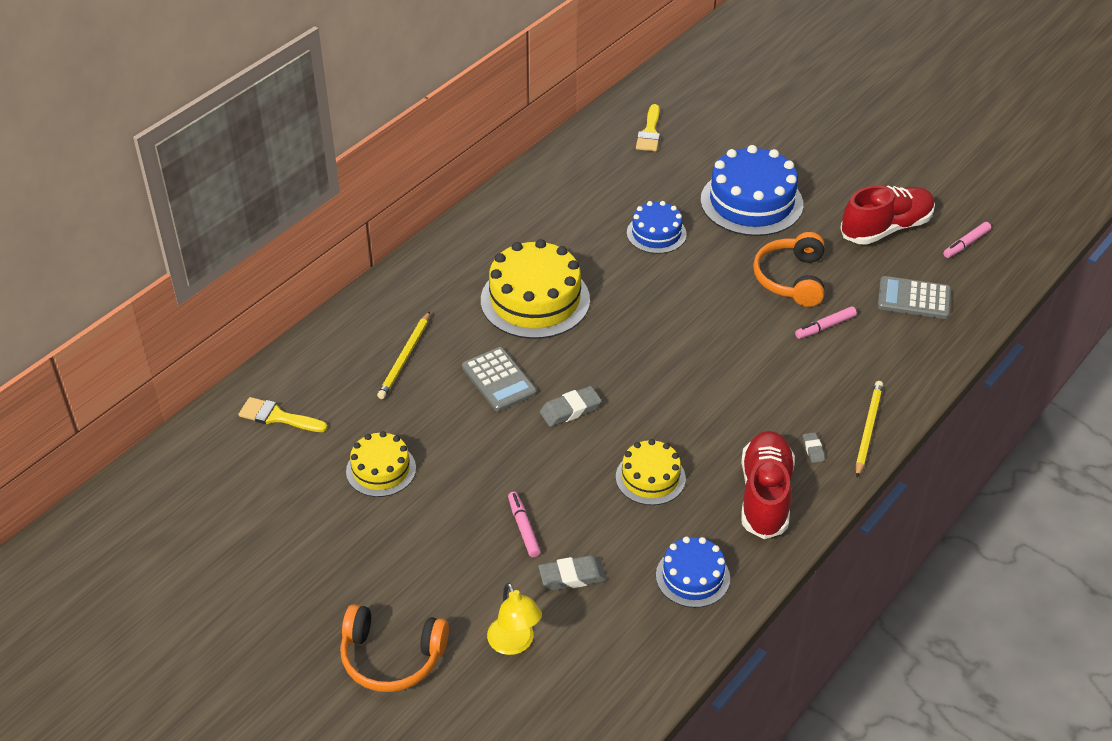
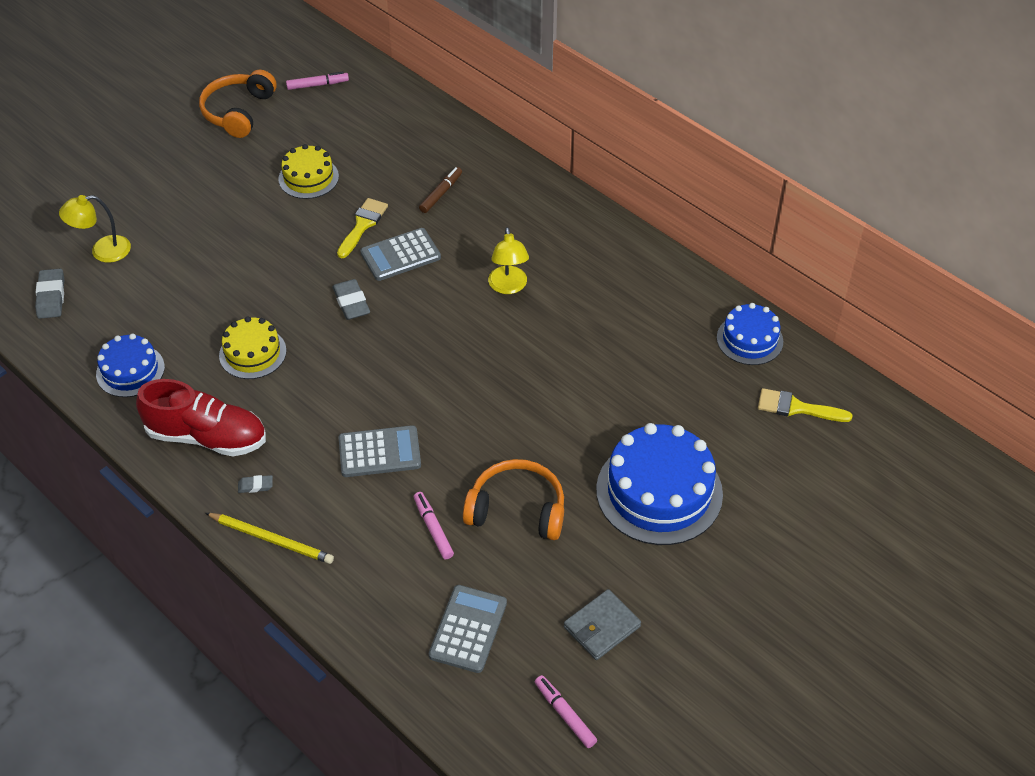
camera: 95 degrees right, 5 degrees up
(277, 417) = (383, 117): yellow brush -> yellow brush (363, 225)
(391, 658) = (115, 182): orange headphones -> orange headphones (238, 112)
(405, 358) = (441, 193): yellow pencil -> brown marker
(523, 528) = (219, 263): pink marker -> pink marker (317, 85)
(535, 300) = (508, 287): yellow cake -> yellow lamp
(572, 576) = (157, 290): grey eraser -> grey eraser (51, 297)
(656, 233) = (606, 394): blue cake -> blue cake (749, 339)
(753, 369) = (379, 452): none -> grey calculator
(886, 228) = (601, 627): red shoe -> grey wallet

